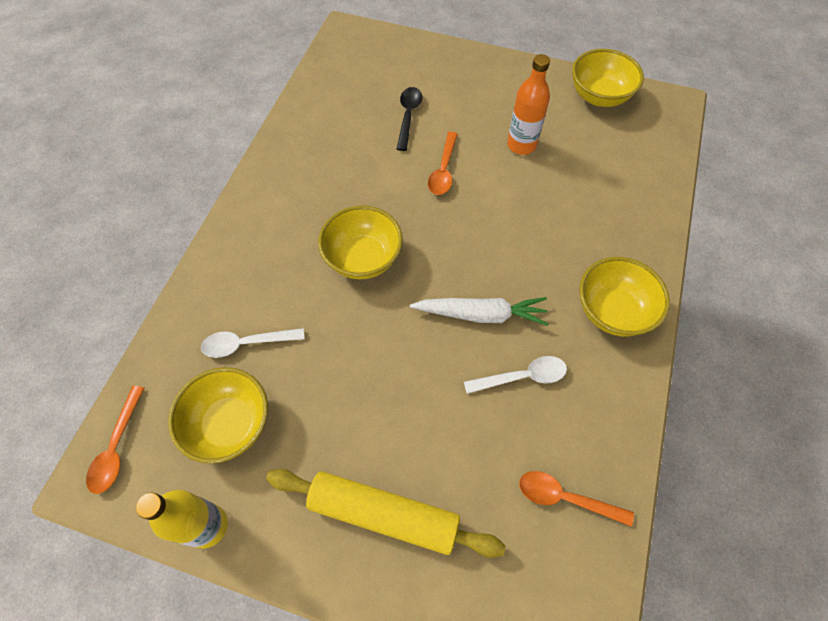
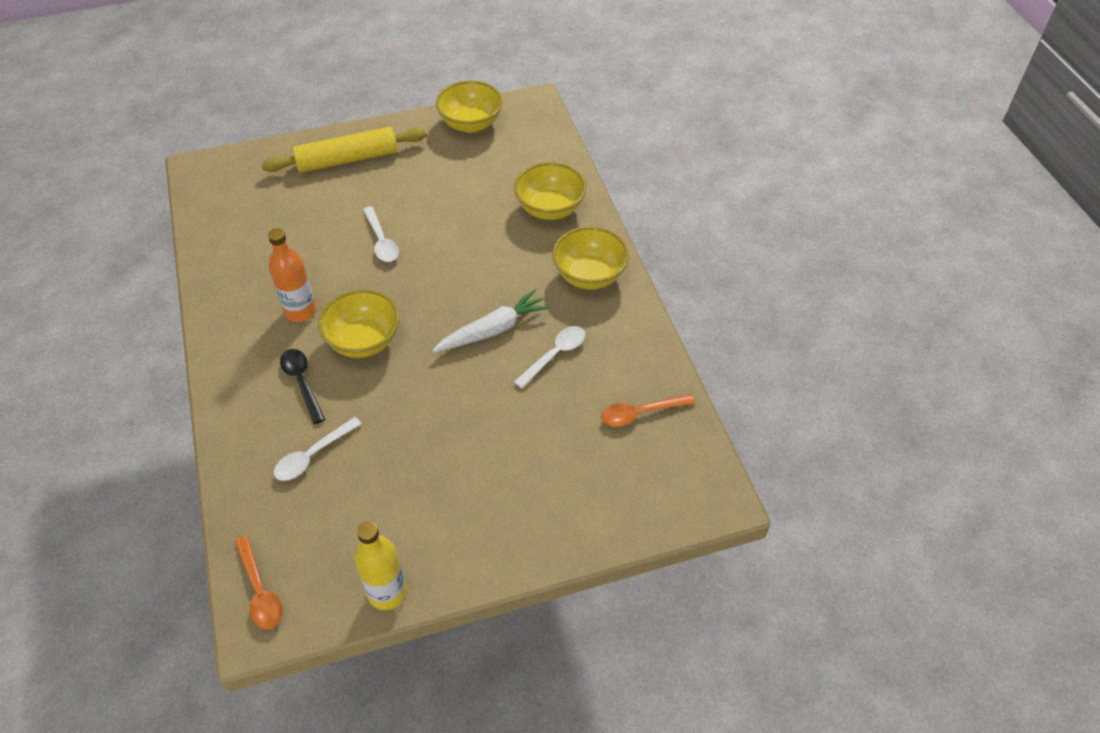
camera: 35 degrees left, 10 degrees down
(230, 424) = (347, 518): yellow bowl -> yellow bowl (550, 209)
(383, 514) = (519, 501): yellow rolling pin -> yellow rolling pin (347, 159)
(408, 116) = (316, 213): black spoon -> black spoon (302, 382)
(443, 170) = (381, 241): orange spoon -> white spoon
(521, 145) = (433, 190): orange bottle -> orange bottle (300, 311)

